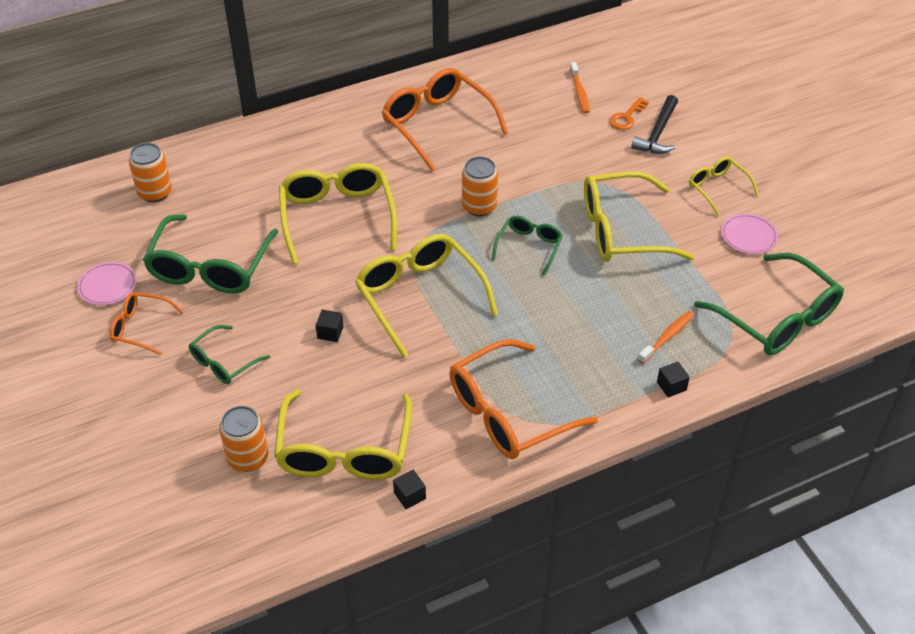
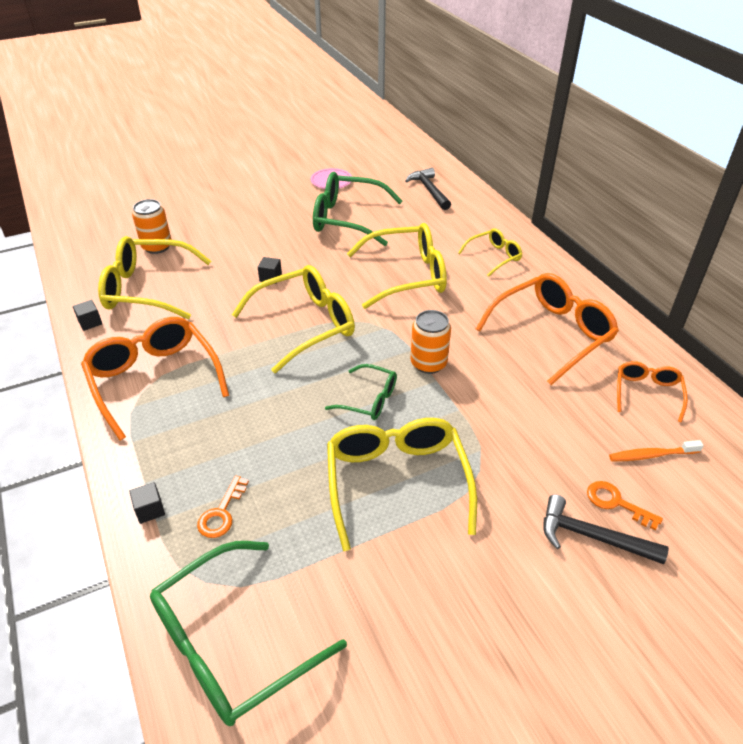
camera: 90 degrees right, 5 degrees down
(140, 327) = (289, 196): orange glasses -> orange glasses (647, 393)
(155, 192) = (429, 190): orange can -> black hammer
(223, 362) = (249, 231): green glasses -> none
(667, 337) = (221, 513): orange toothbrush -> orange key
(717, 188) = (488, 600): yellow glasses -> yellow glasses (494, 257)
(748, 236) = (390, 630): pink plate -> none

